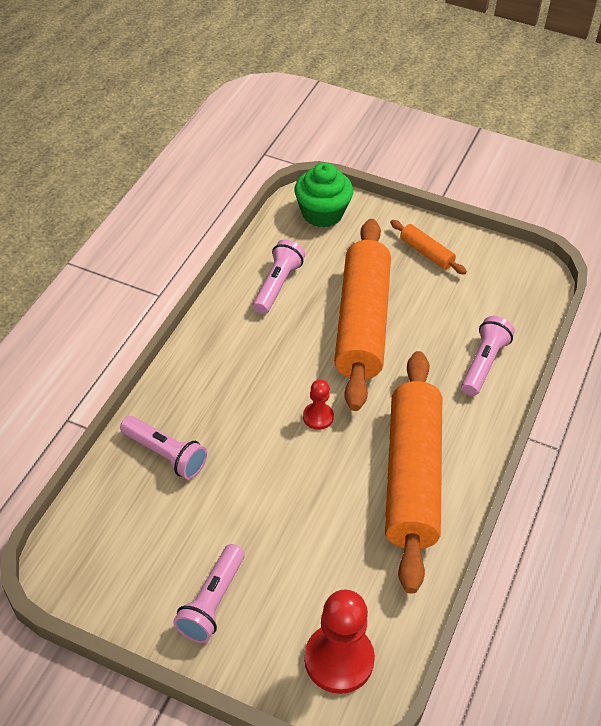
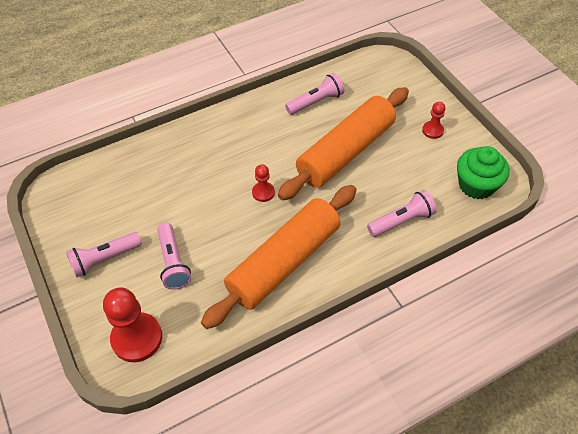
camera: 40 degrees right, 5 degrees up
(165, 454) = (159, 163): pink flashlight -> pink flashlight (173, 262)
(322, 213) = (387, 72): green cupcake -> green cupcake (476, 185)
(426, 253) = (432, 130): orange rolling pin -> red pawn

